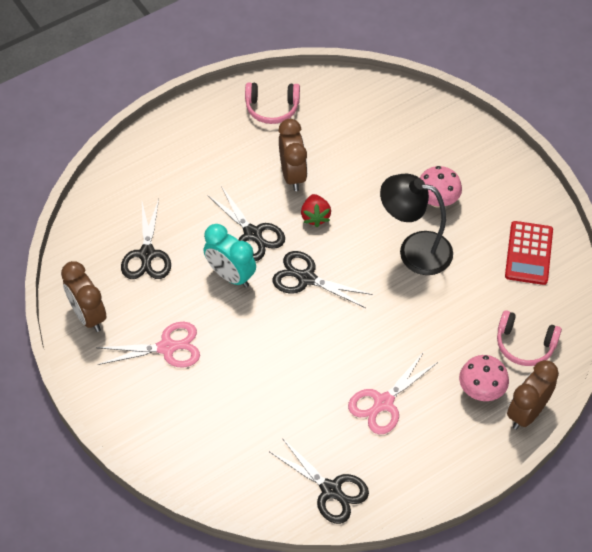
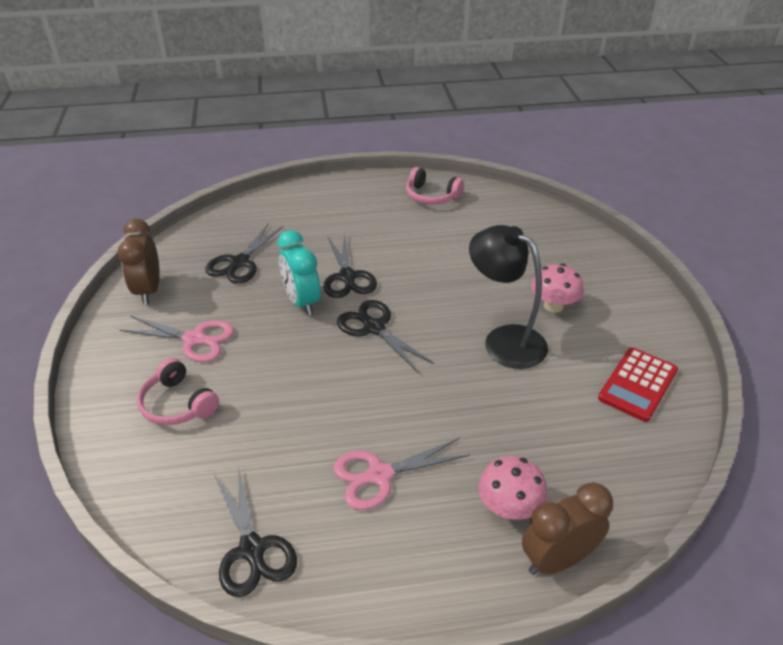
camera: 25 degrees right, 15 degrees down
(292, 175) = (417, 245): brown clock -> none
(315, 216) = (417, 282): red strawberry -> none
(525, 344) = (591, 476): pink headphones -> pink headphones (178, 404)

